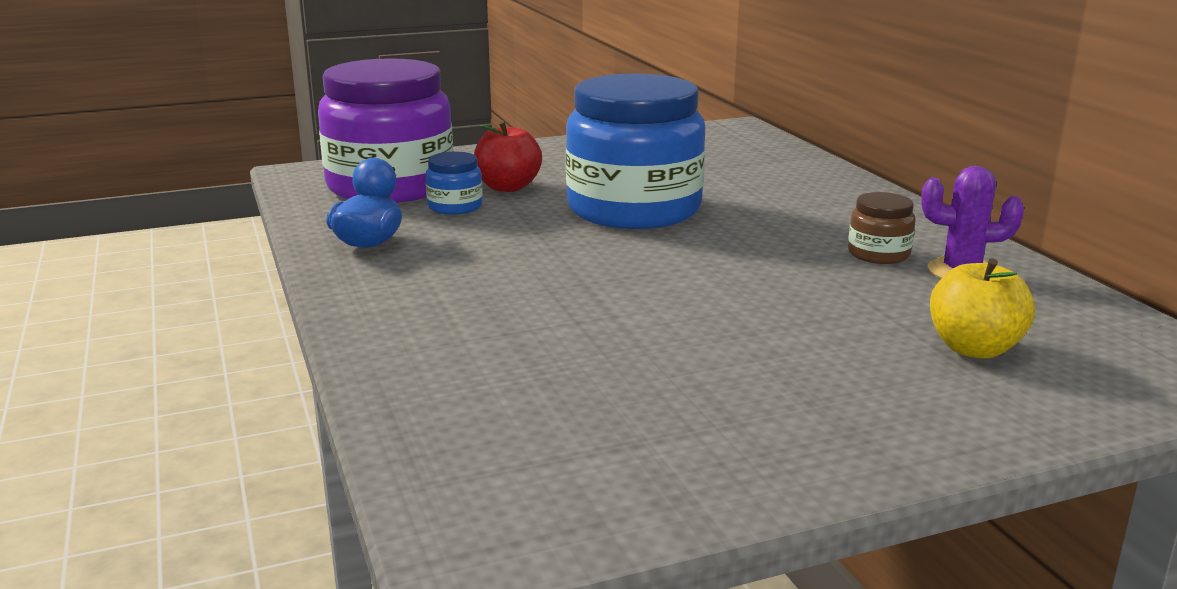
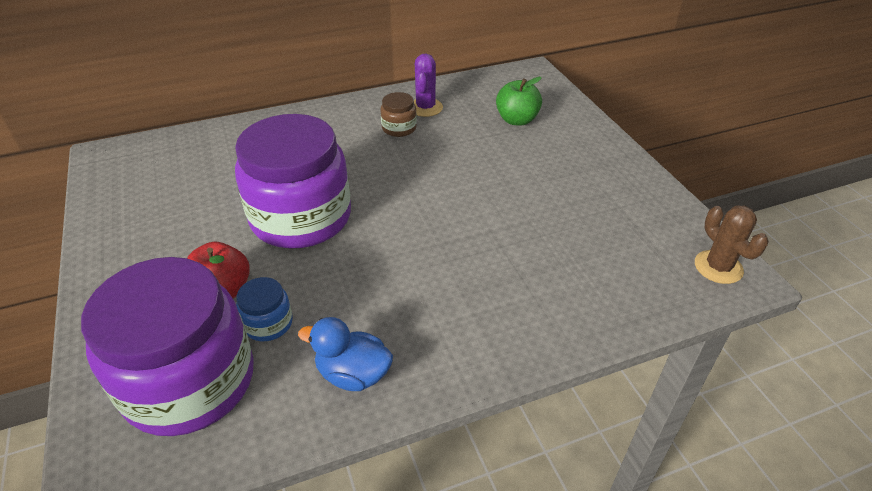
camera: 90 degrees left, 20 degrees up
(504, 523) = (718, 267): none -> brown cactus
(634, 209) = (301, 217): blue jar -> purple jar
(974, 349) = (517, 120): yellow apple -> green apple

